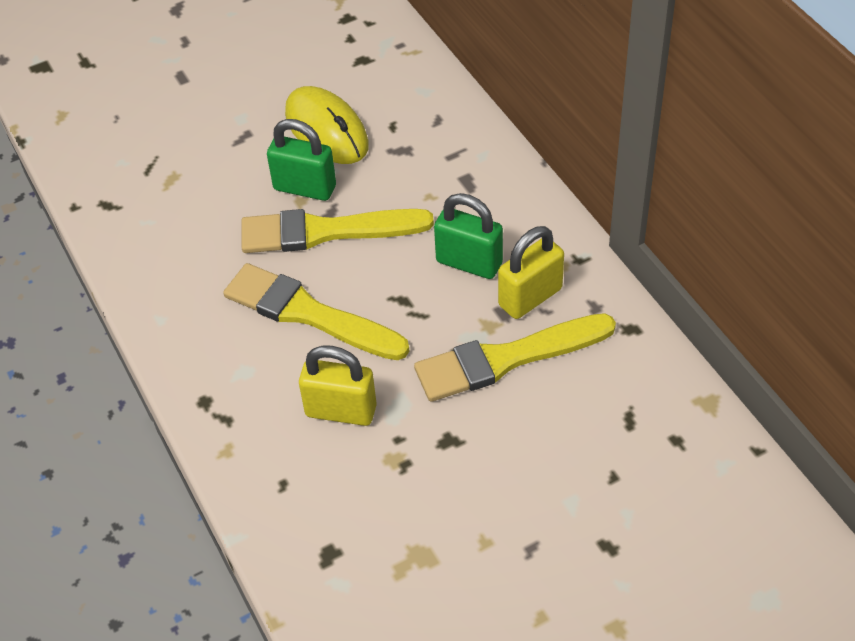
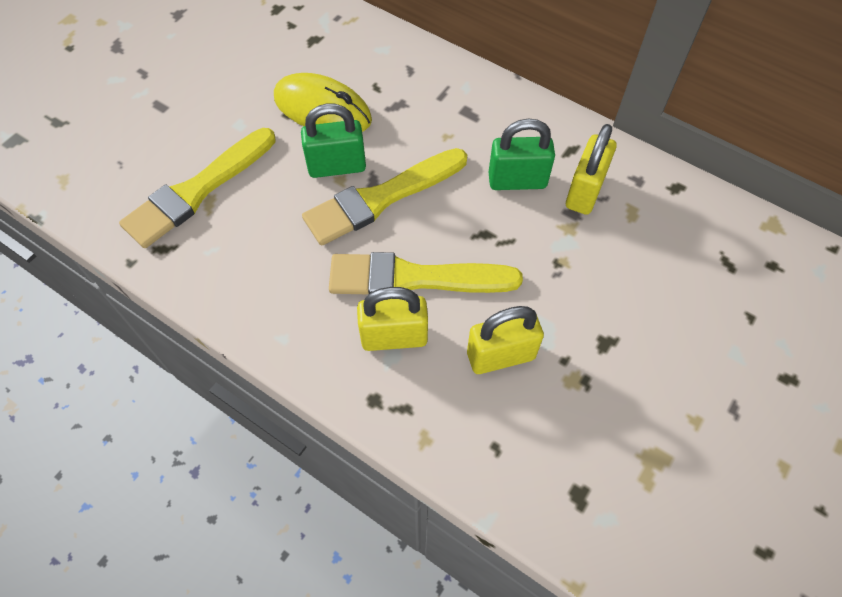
camera: 30 degrees left, 10 degrees up
(256, 356) = (394, 337): none -> yellow padlock
(506, 359) = (602, 251): yellow brush -> yellow brush (197, 191)

